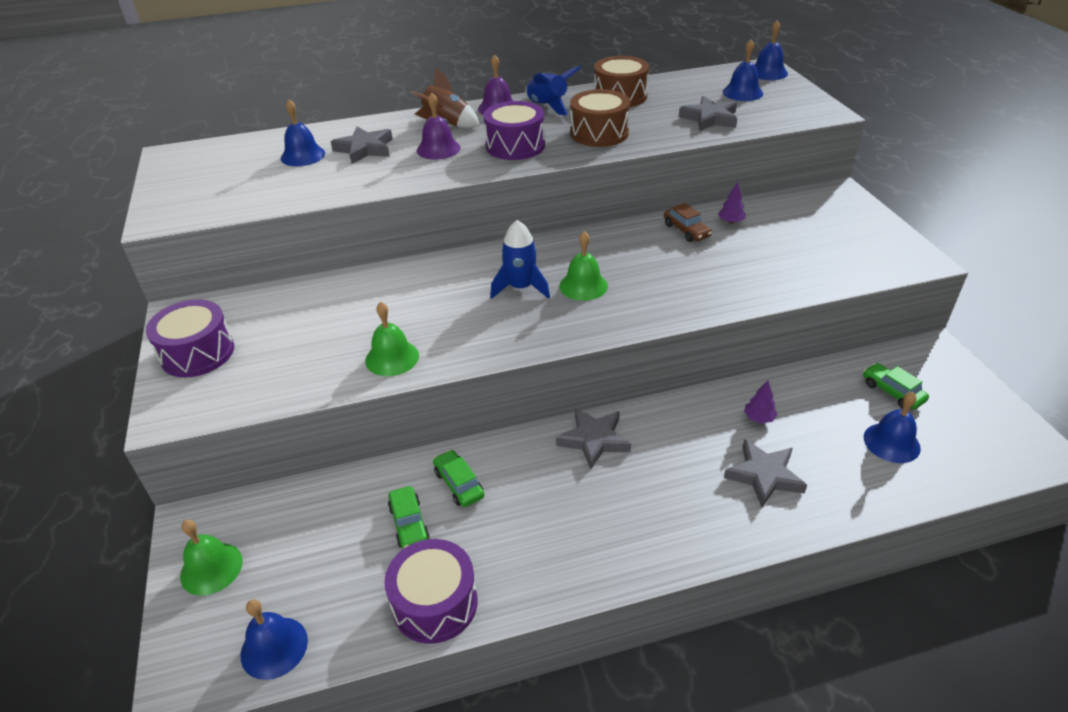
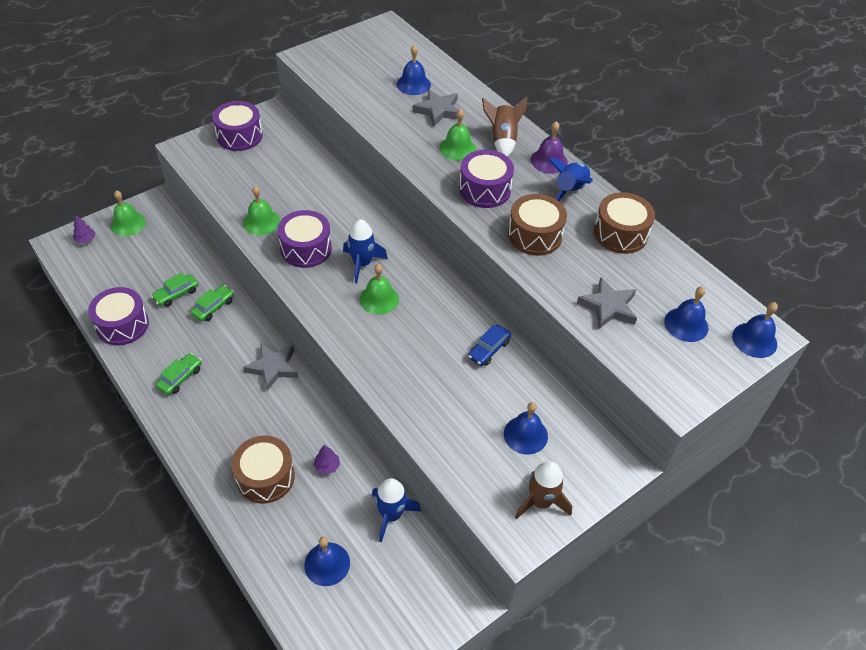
camera: 65 degrees right, 10 degrees up
(274, 647) = (84, 269): blue bell -> blue bell (525, 435)
(438, 149) = (457, 148): purple bell -> green bell
(468, 327) = (306, 249): none -> purple drum
(686, 230) = (489, 349): brown car -> blue car
(730, 222) = (519, 379): purple tree -> purple tree (86, 240)
(764, 476) = (265, 477): grey star -> brown drum
(832, 380) = (391, 515): none -> blue rocket
(878, 240) = (540, 501): none -> brown rocket
(892, 392) = (391, 563): green car -> green car (180, 378)

